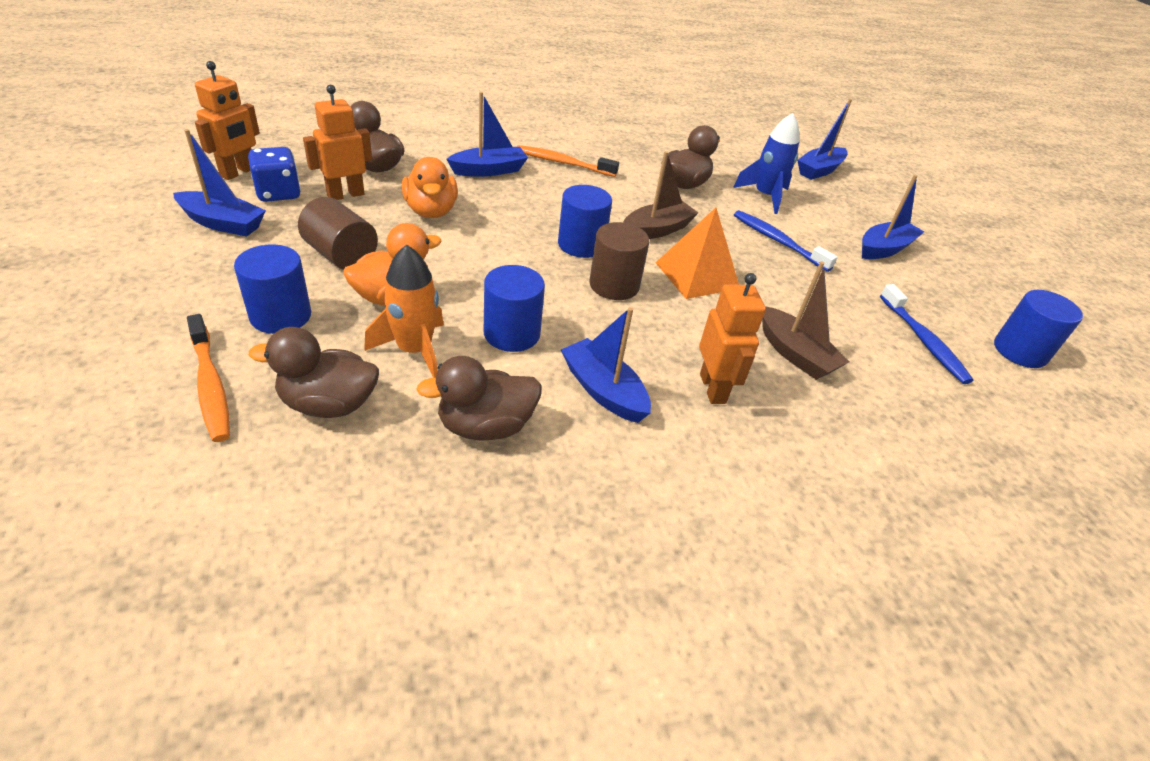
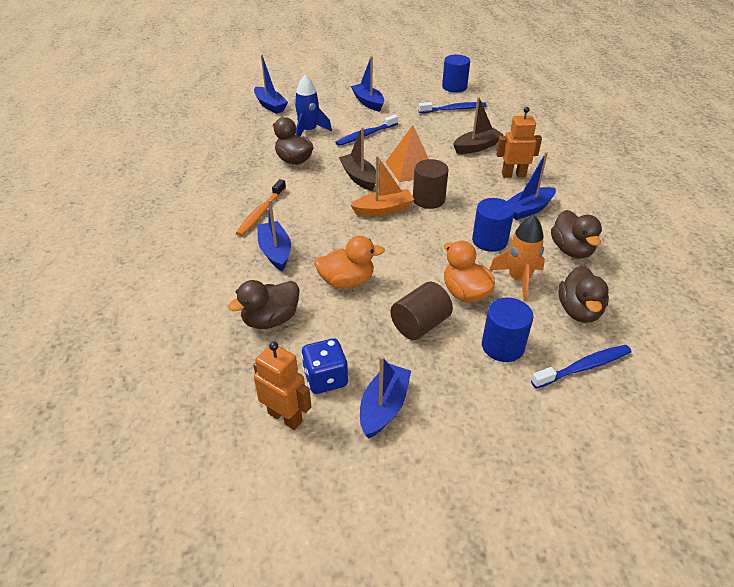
camera: 80 degrees left, 0 degrees up
(210, 386) = (584, 367): orange toothbrush -> blue toothbrush
(345, 195) = (324, 333): orange robot -> none
(581, 245) = (383, 210): blue cylinder -> orange boat

